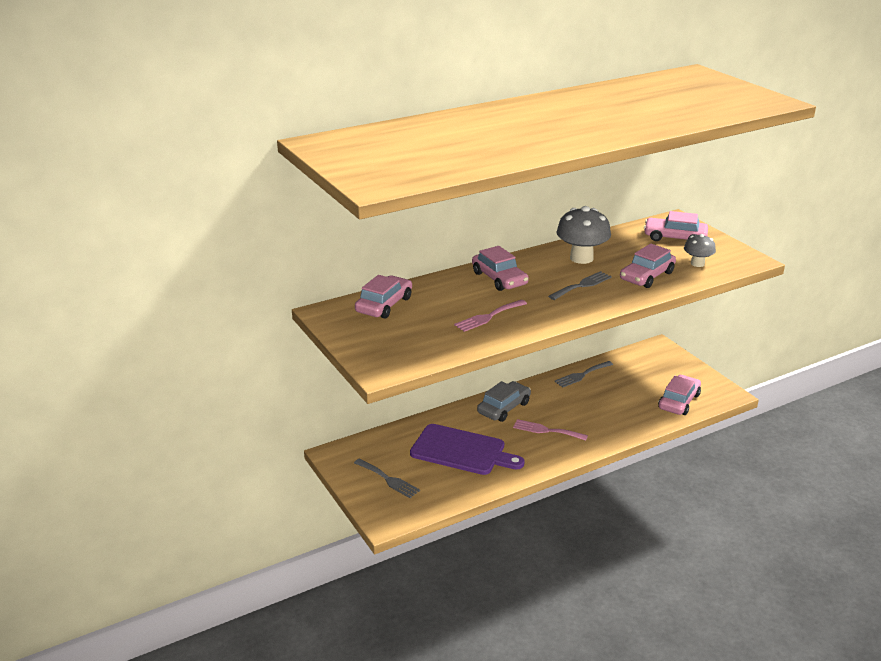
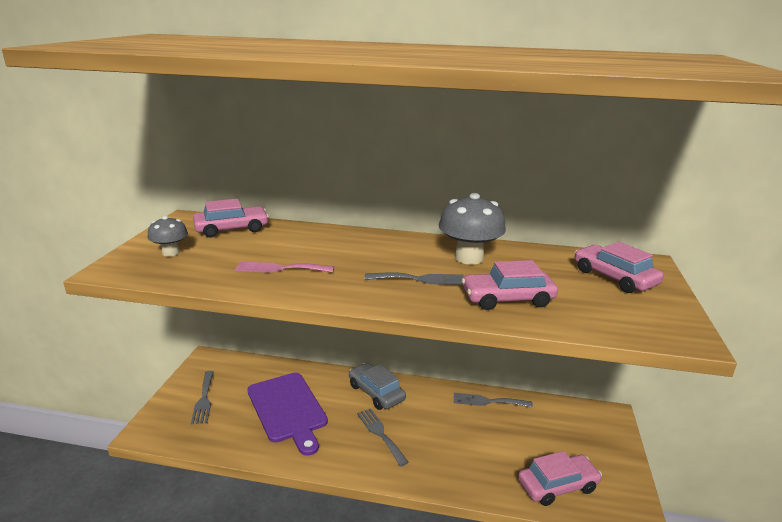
camera: 40 degrees right, 5 degrees down
(499, 278) = (358, 245): pink car -> none
(504, 408) = (376, 392): grey car -> grey car turned 120 degrees counterclockwise
(546, 430) = (380, 434): pink fork -> grey fork
(697, 263) = (597, 311): grey mushroom -> grey mushroom (170, 253)

